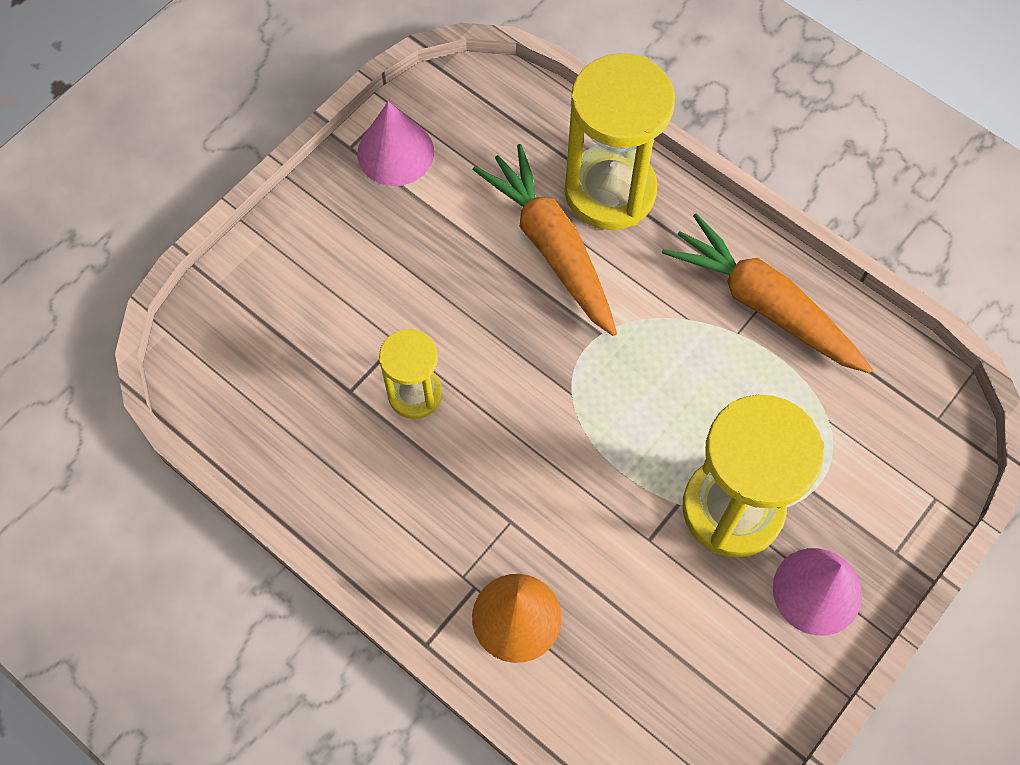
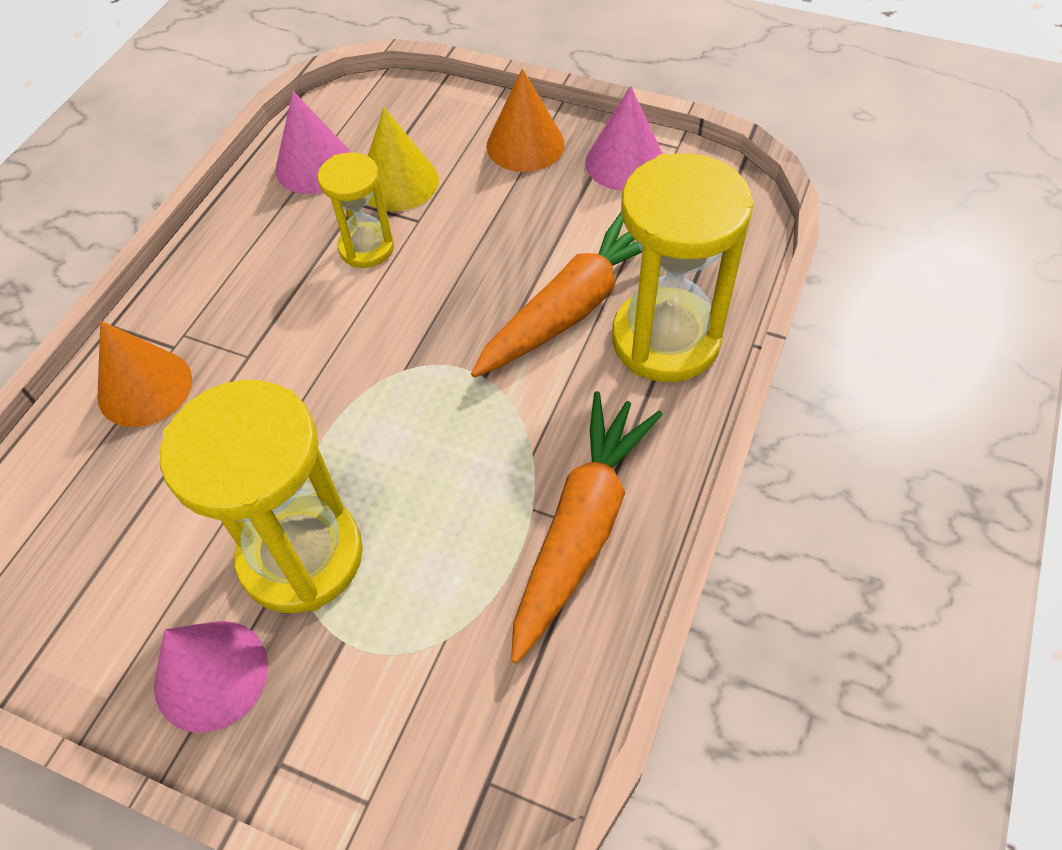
camera: 75 degrees right, 10 degrees down
(278, 419) = (314, 166): none -> pink cone
(334, 225) = (525, 144): none -> orange cone
(337, 347) = (398, 182): none -> yellow cone

